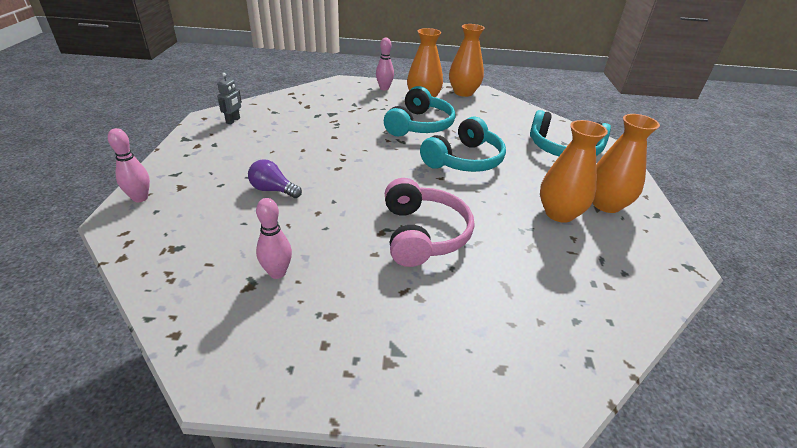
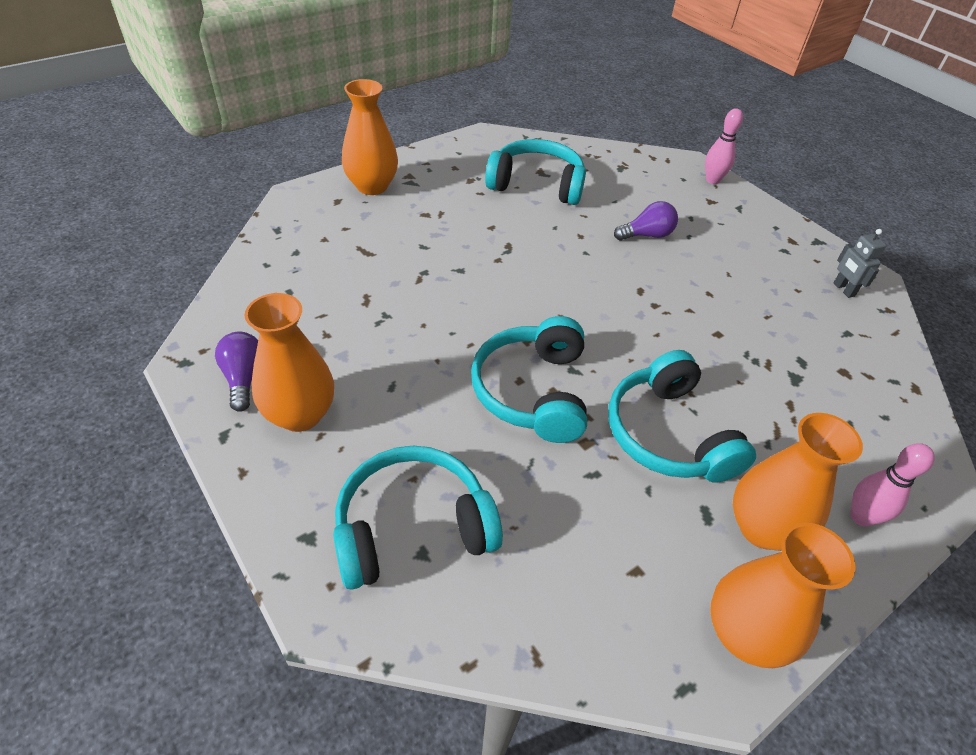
camera: 140 degrees right, 10 degrees up
(277, 273) = (536, 184): pink bowling pin -> turquoise headphones
(423, 234) = (473, 262): pink headphones -> none
(559, 213) = (356, 362): orange vase -> orange vase (372, 186)
(641, 237) = (244, 378): none -> purple light bulb

